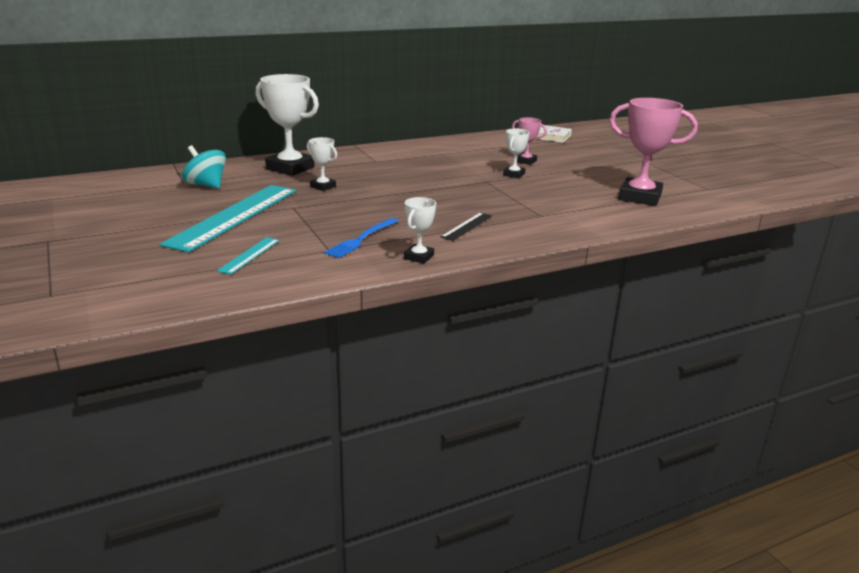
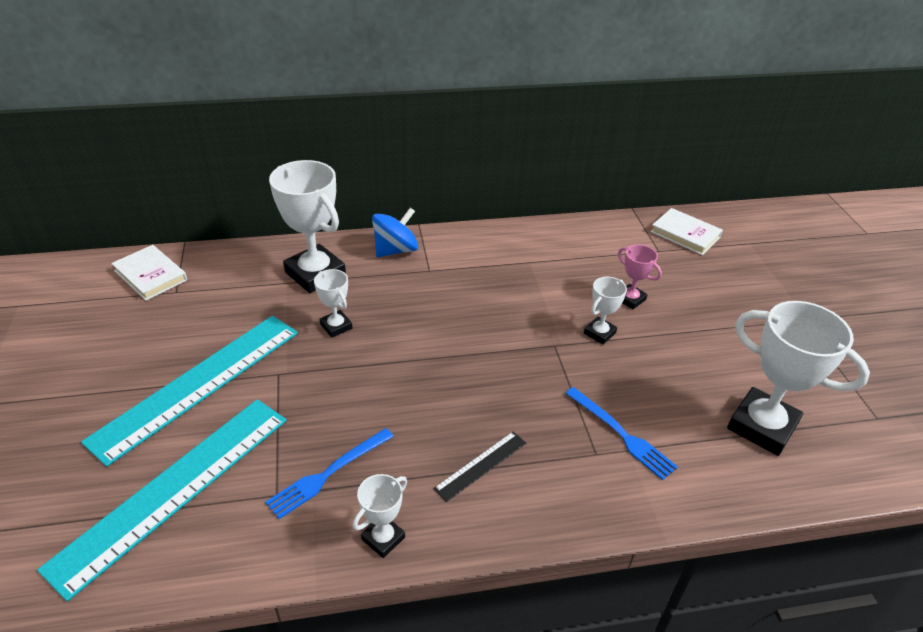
camera: 15 degrees right, 15 degrees up
(156, 178) = (150, 275): none -> white book
(206, 185) = (198, 301): turquoise spinning top -> none
(249, 255) = (173, 489): turquoise ruler -> turquoise ruler, size x2.29
(344, 155) = (395, 250): none -> blue spinning top
(553, 207) = (621, 434): none -> blue fork
(640, 197) = (762, 426): pink trophy -> white trophy

